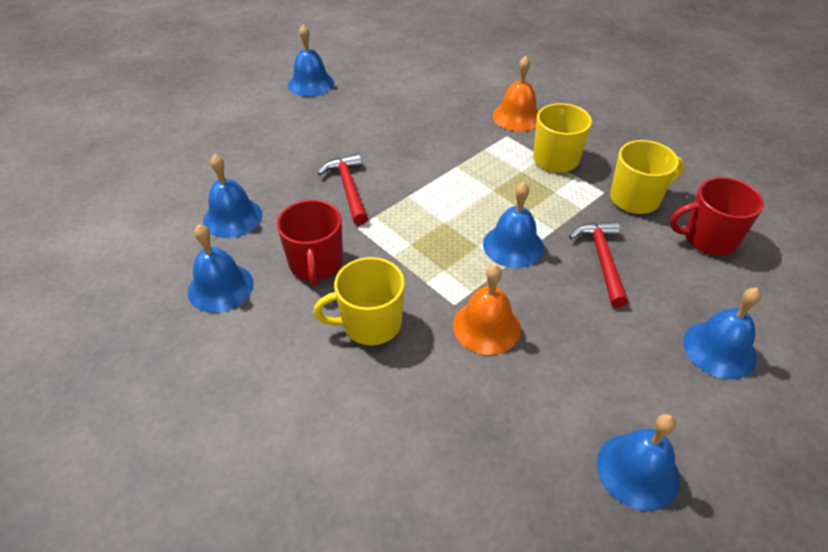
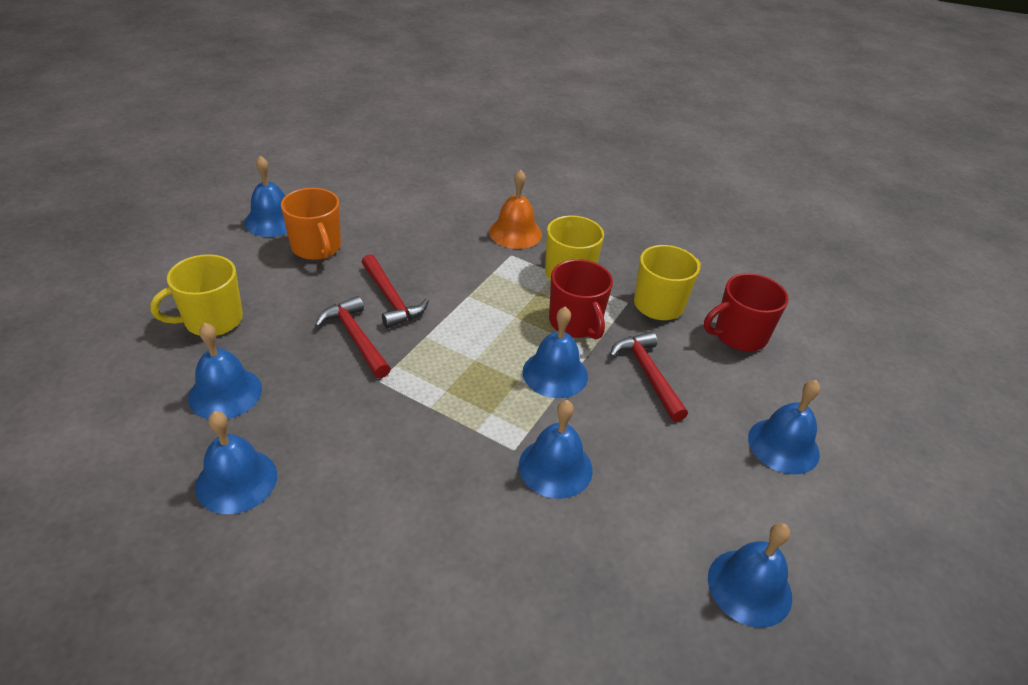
camera: 20 degrees left, 5 degrees down
(316, 264) = (345, 432): red mug -> red mug (575, 323)
(340, 110) = (317, 248): none -> orange mug
(370, 324) = (429, 489): yellow mug -> yellow mug (212, 320)
(388, 160) = (391, 299): none -> red hammer
(486, 326) = (555, 467): orange bell -> blue bell

